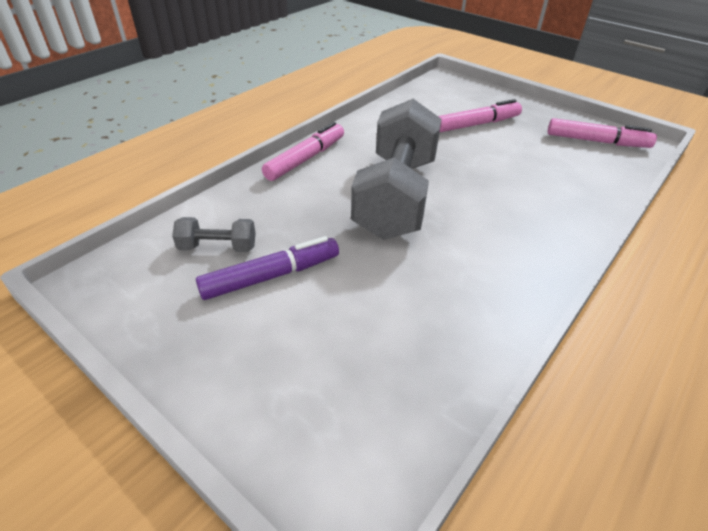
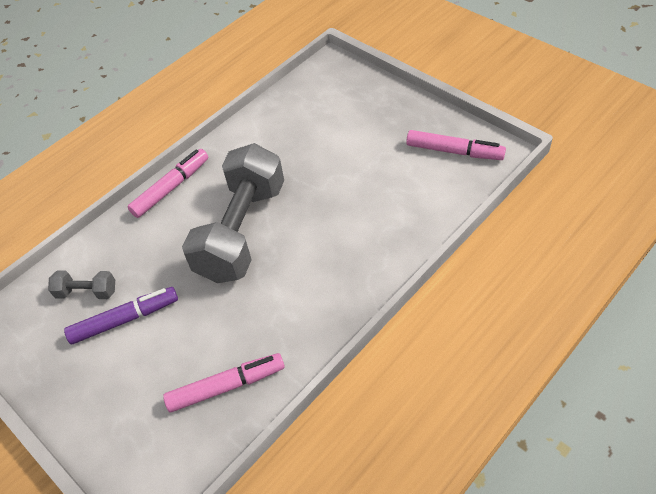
camera: 10 degrees right, 10 degrees up
(477, 124) = (343, 132): pink marker -> pink marker (226, 386)

